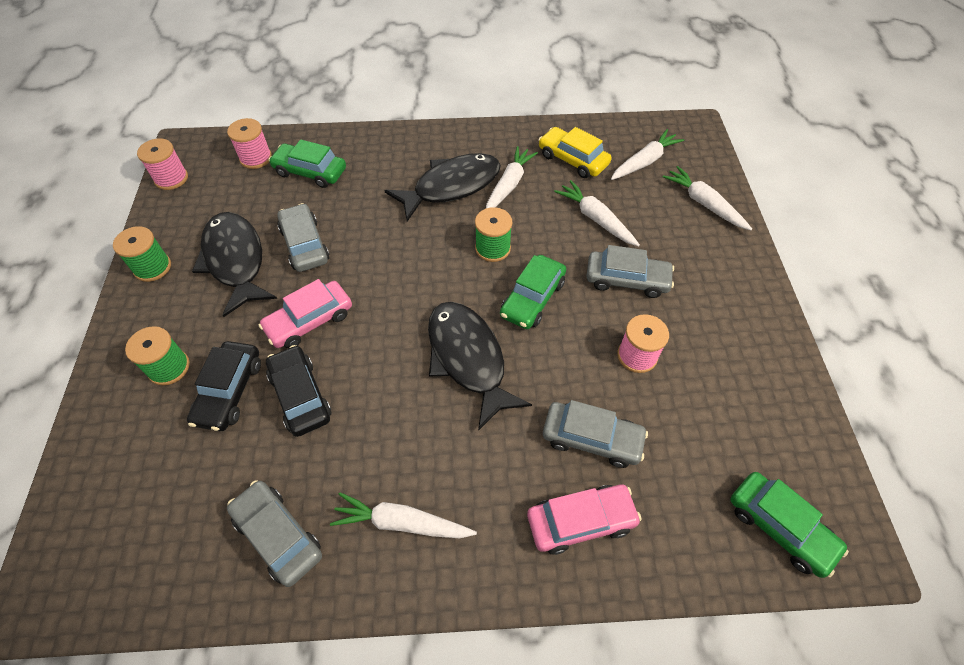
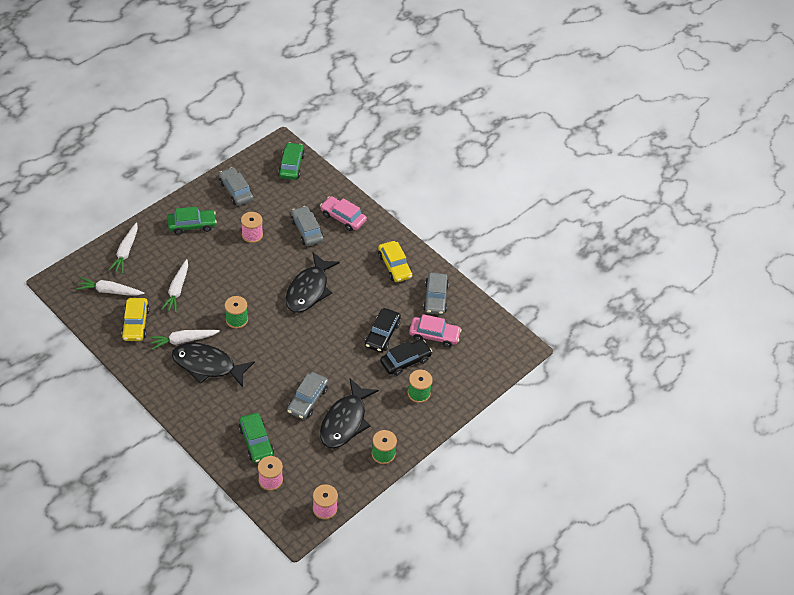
camera: 135 degrees left, 5 degrees down
(309, 321) = (346, 361): pink car -> pink car (434, 335)
(402, 523) = (394, 266): white carrot -> yellow car
(532, 298) = (254, 286): green car -> green car (192, 225)
(626, 280) = (210, 258): grey car -> grey car (236, 191)

